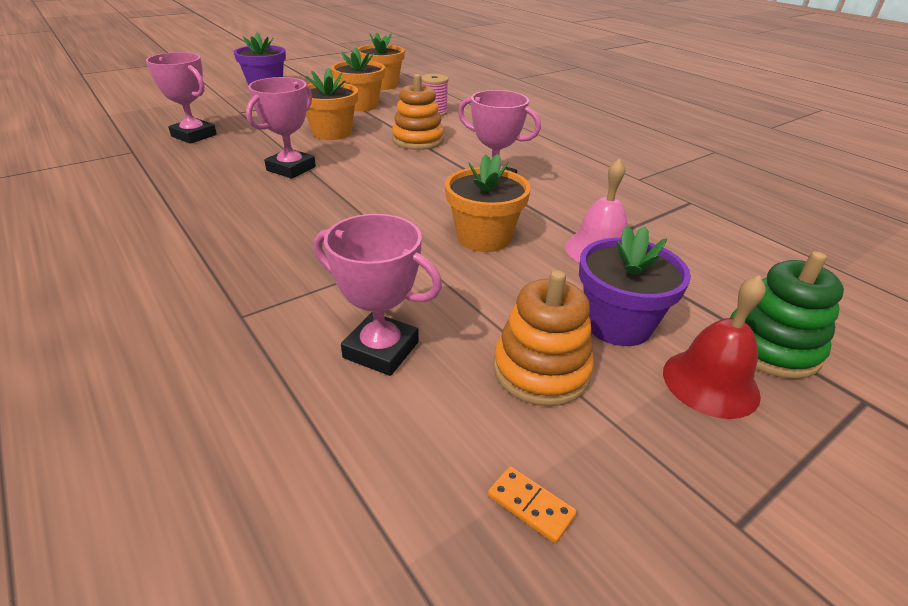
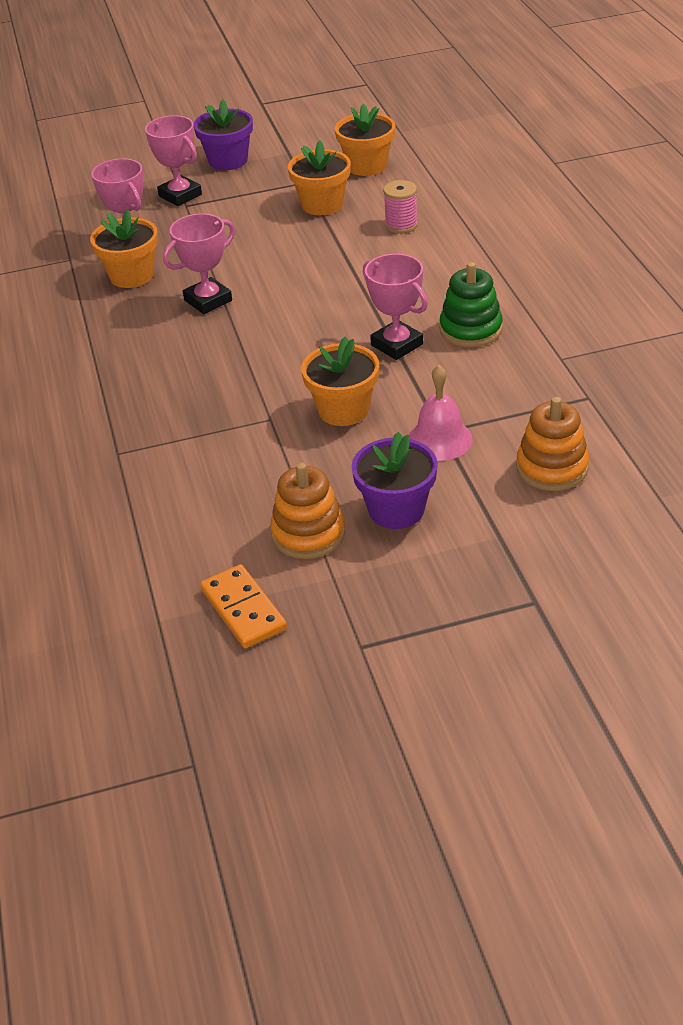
camera: 25 degrees right, 5 degrees up
(332, 133) = (269, 250): orange flower pot -> orange flower pot (132, 276)
(381, 350) = (204, 497): pink trophy -> pink trophy (180, 195)
(418, 140) = (355, 272): orange stacking toy -> orange stacking toy (552, 468)
(530, 505) = (243, 609): orange domino -> orange domino, size x1.92
(710, 383) = (427, 566): red bell -> none
(771, 347) = (505, 551): green stacking toy -> green stacking toy (470, 329)

